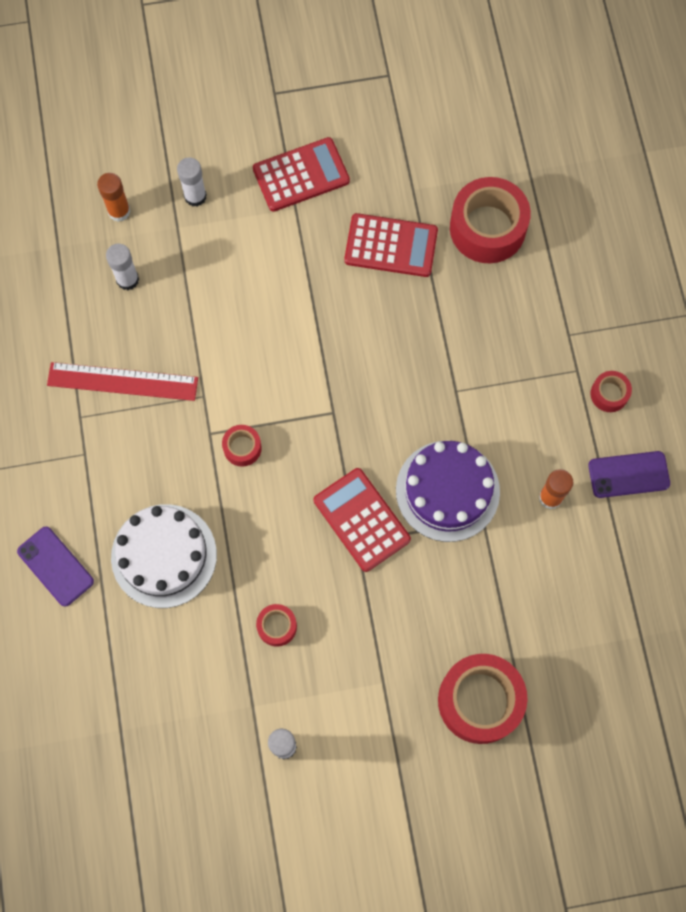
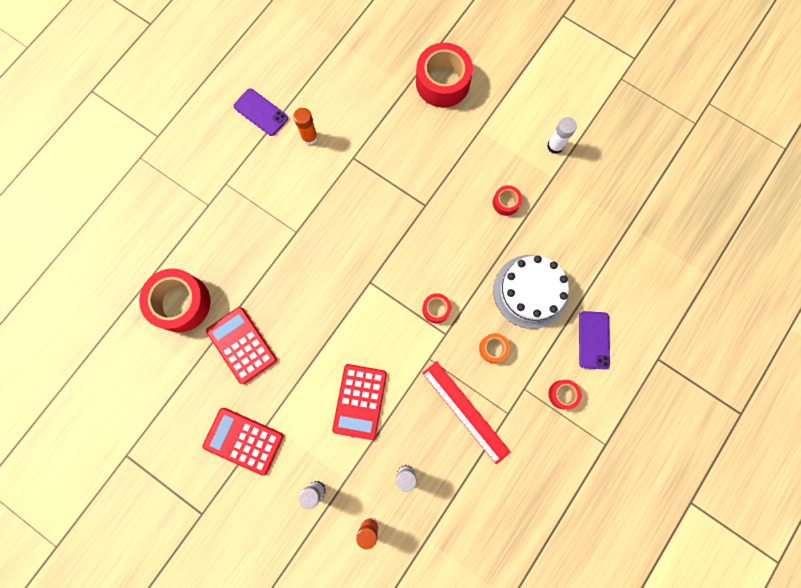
camera: 135 degrees left, 5 degrees up
(150, 463) = (493, 348): none -> orange tape
(361, 520) = (412, 214): red calculator -> red calculator (360, 401)
(447, 491) = (355, 187): purple cake -> none
(609, 394) = (224, 157): red tape -> red tape (562, 394)

